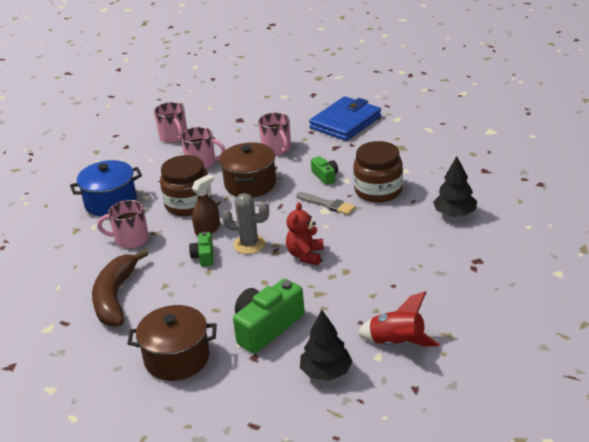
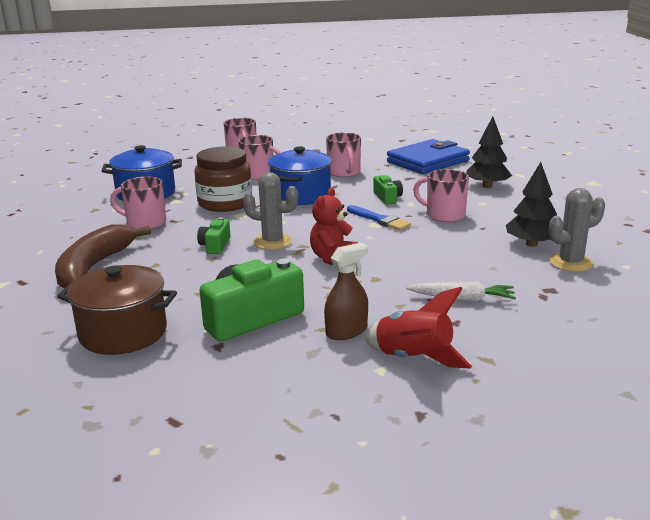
camera: 10 degrees right, 10 degrees down
(207, 229) = (233, 224): brown spray bottle -> brown spray bottle (346, 331)
(250, 184) = (301, 195): brown pot -> blue pot
(326, 372) = (303, 376): black tree -> black tree (487, 186)
(327, 204) = (379, 220): grey brush -> blue brush
(378, 190) = (444, 215): brown jar -> pink mug
(416, 281) = (462, 299): none -> white carrot
(487, 230) = (570, 263): none -> grey cactus

